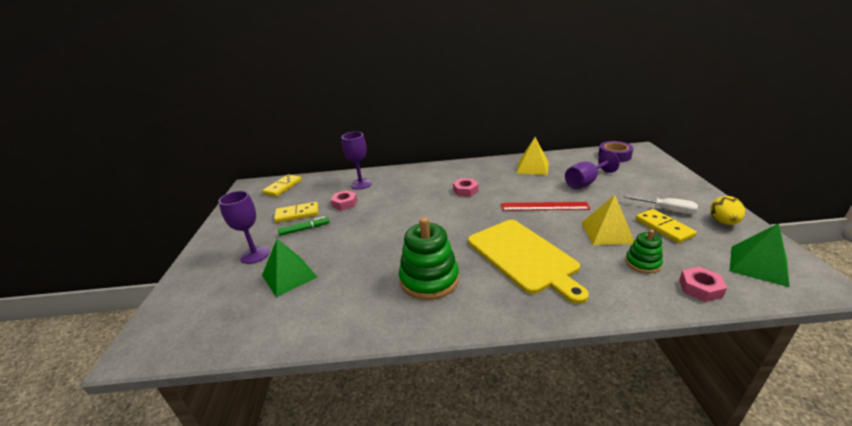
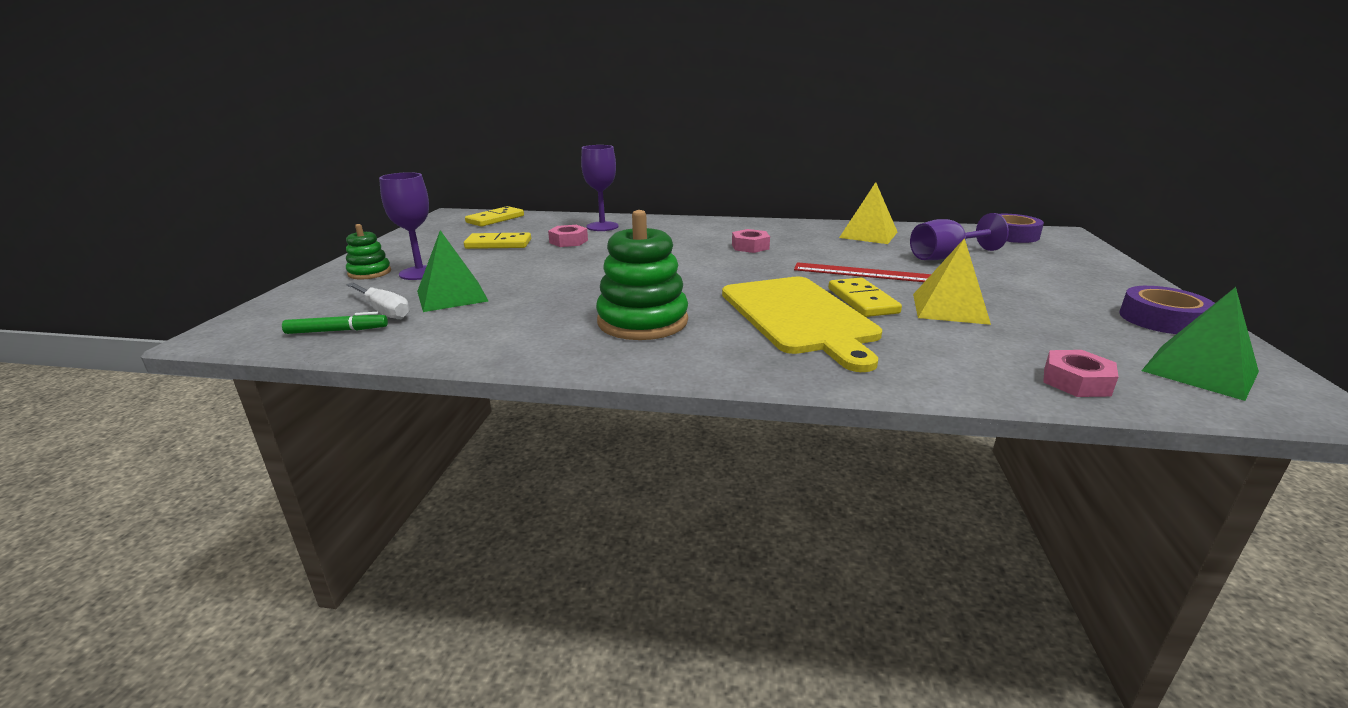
camera: 10 degrees right, 5 degrees down
(304, 229) = (499, 258): green marker -> green marker (337, 331)
(642, 263) = (991, 345): green stacking toy -> green stacking toy (369, 273)
(663, 228) = (1050, 314): yellow domino -> yellow domino (862, 301)
(666, 210) = (1066, 297): white screwdriver -> white screwdriver (384, 311)
(723, 222) = (1162, 319): yellow egg -> purple tape

